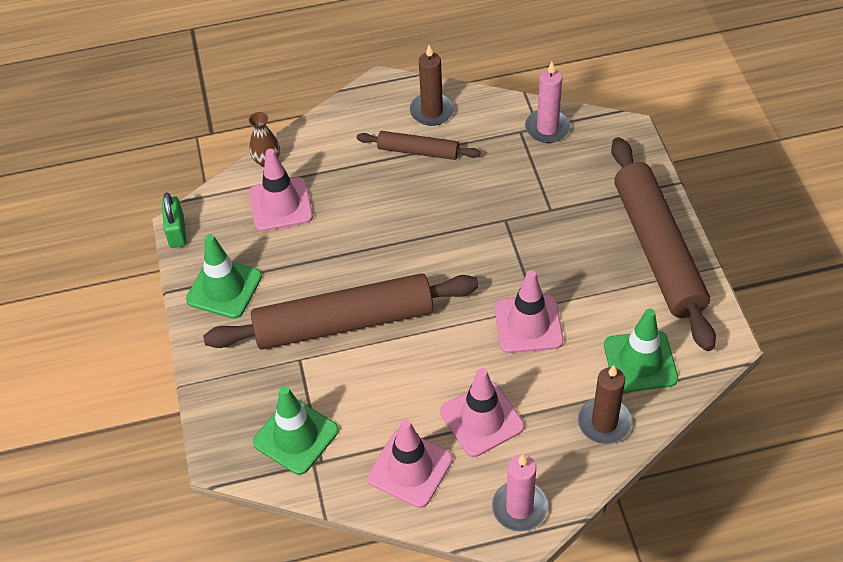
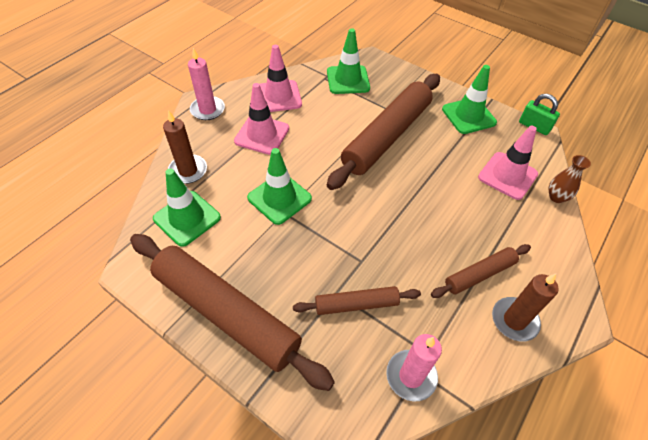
camera: 135 degrees right, 0 degrees up
(528, 324) = (279, 198): pink traffic cone -> green traffic cone
(543, 191) = (356, 304): none -> brown rolling pin

